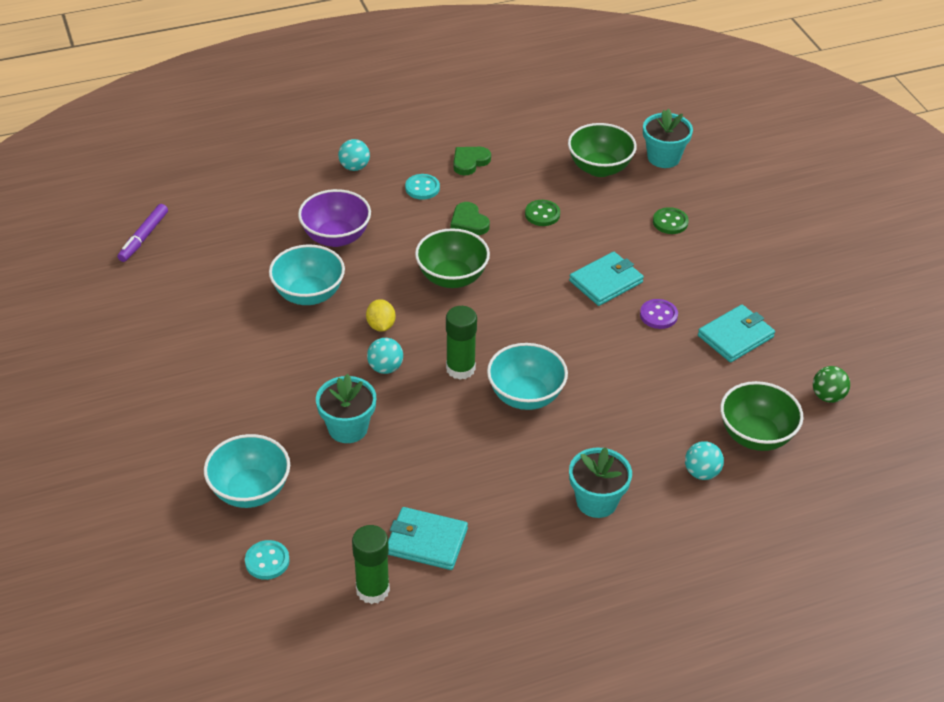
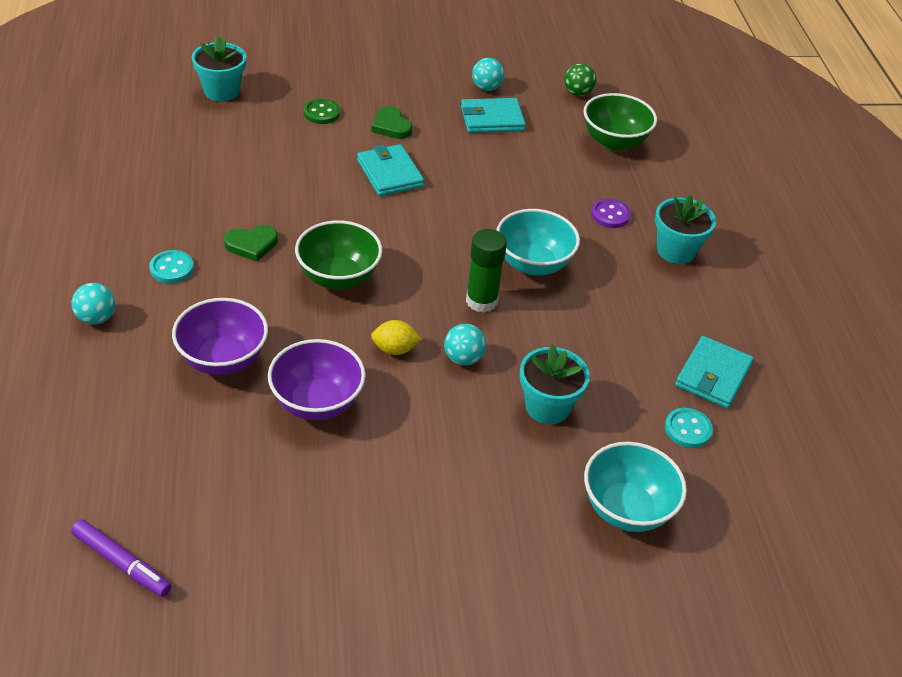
camera: 80 degrees left, 0 degrees up
(267, 561) = (730, 509): turquoise button -> turquoise button (687, 429)
(309, 294) = (317, 402): turquoise bowl -> purple bowl
(372, 590) = (772, 428): green glue stick -> none
(470, 162) = (146, 221): green heart -> green heart (391, 126)
(542, 214) = (267, 190): green button -> none
(599, 168) = (214, 134): green bowl -> none
(658, 315) = (449, 154): purple button -> purple button (610, 215)
(701, 473) = (651, 182): turquoise ball -> turquoise ball (486, 88)
(735, 336) = (492, 119): turquoise wallet -> turquoise wallet turned 75 degrees counterclockwise

